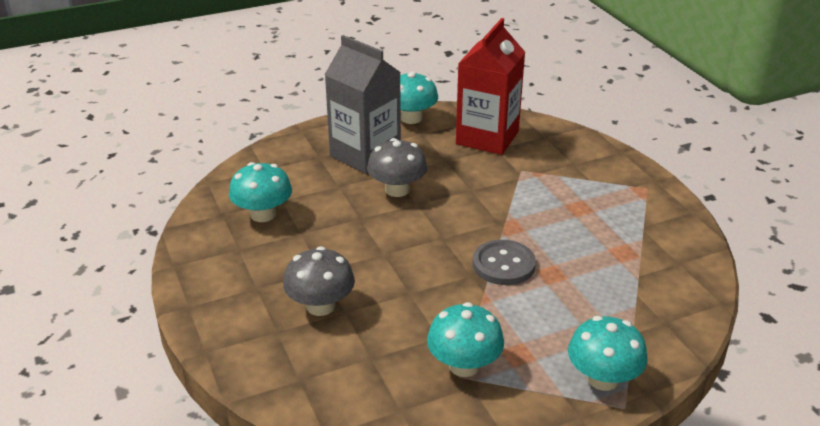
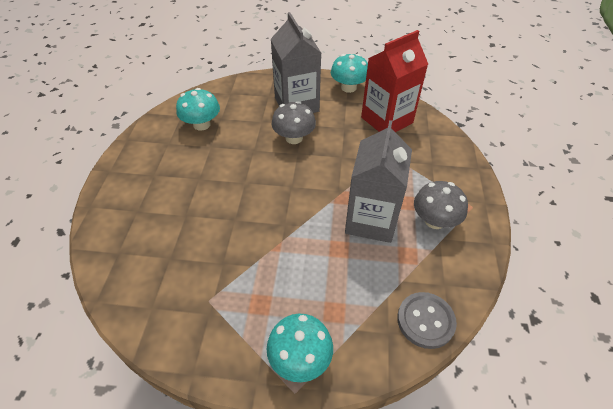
camera: 30 degrees right, 15 degrees up
(320, 306) = (175, 204): grey mushroom -> grey mushroom (434, 220)
(464, 365) = (218, 294): turquoise mushroom -> none
(503, 264) = (312, 225): grey button -> grey button (425, 321)
(560, 236) = (371, 220): none -> grey carton

